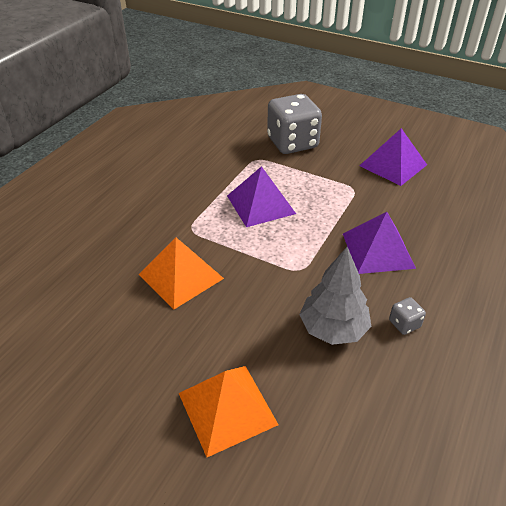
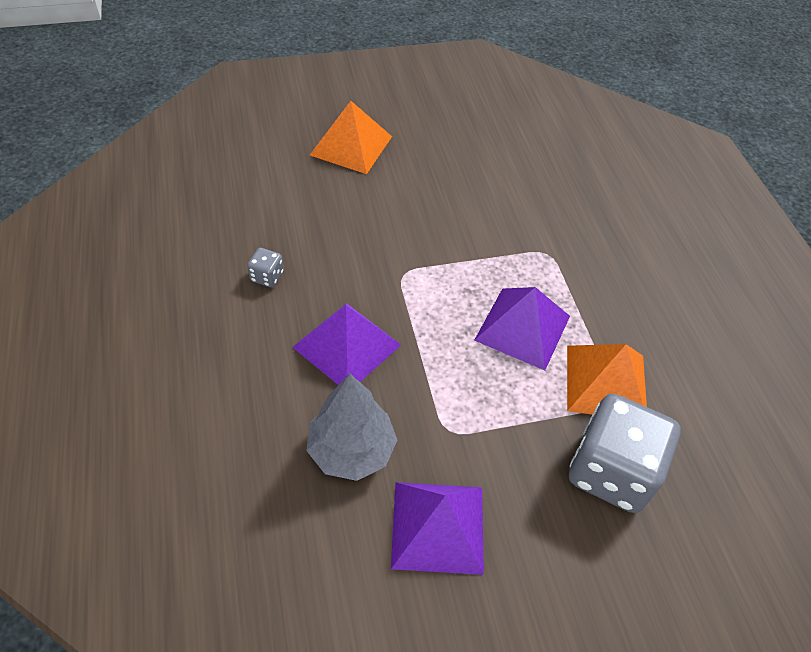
camera: 135 degrees right, 10 degrees up
(181, 276) = (493, 206): orange pyramid -> orange pyramid (606, 382)
(333, 329) = (325, 237): grey tree -> grey tree (351, 450)

